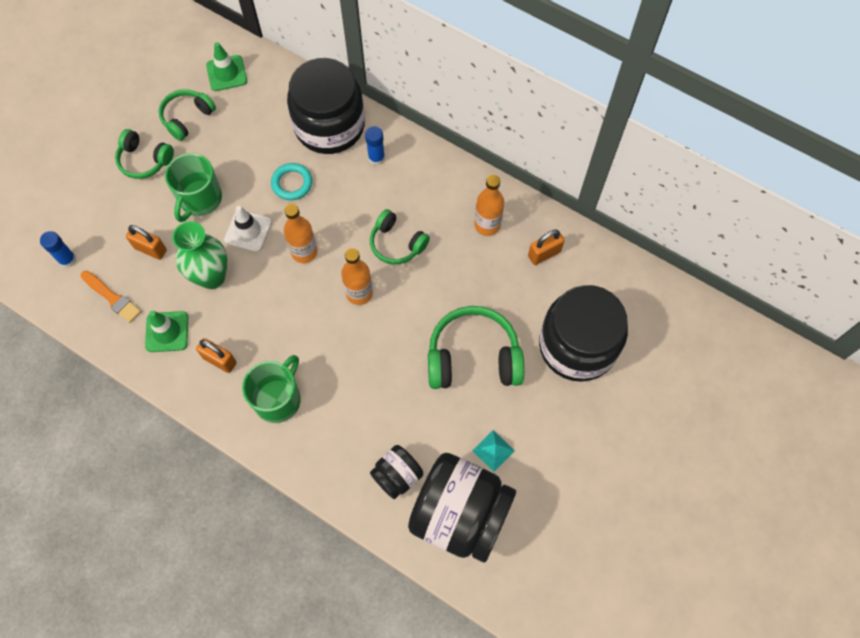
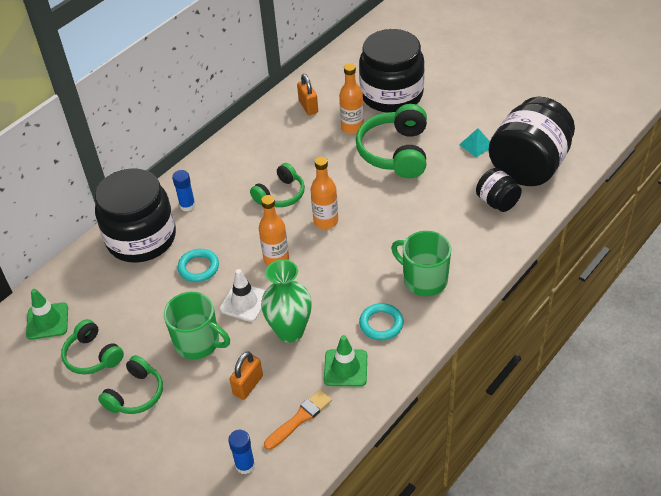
camera: 80 degrees left, 20 degrees down
(220, 360) = (381, 324): orange padlock -> turquoise ring
(487, 225) = (274, 137): orange bottle -> orange bottle (352, 128)

